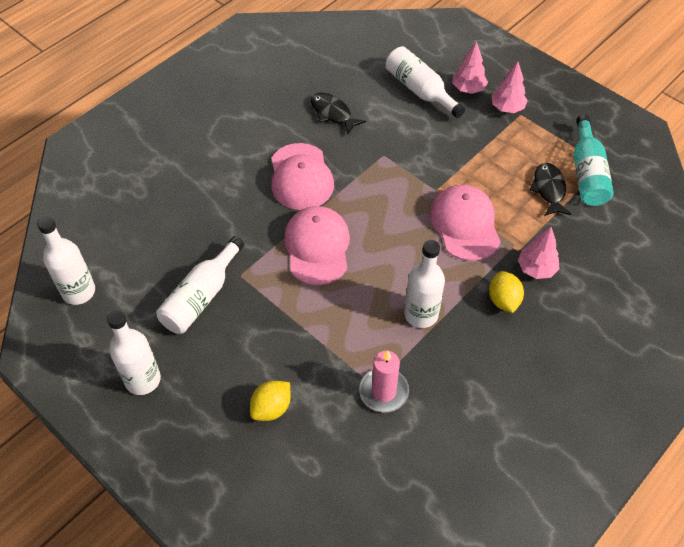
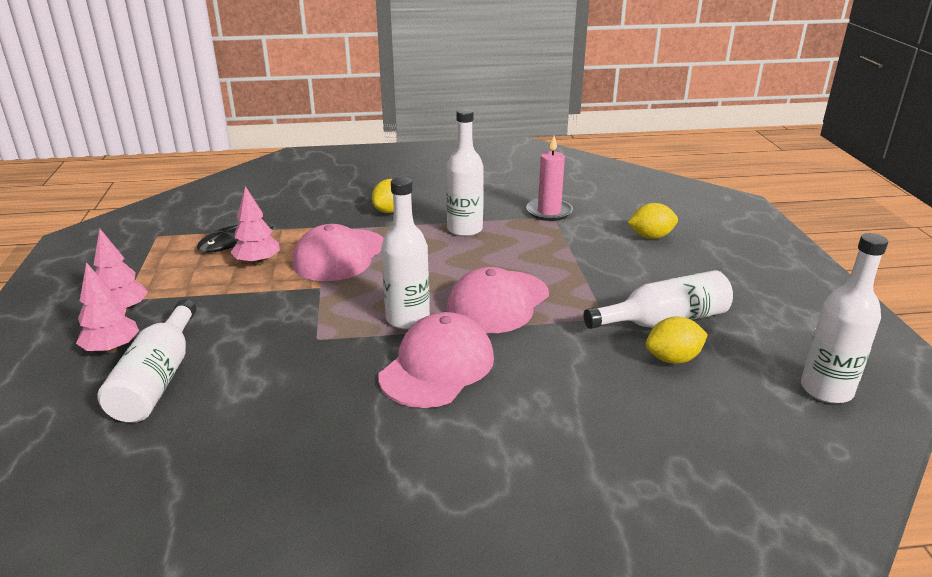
camera: 140 degrees left, 25 degrees down
(143, 380) = (768, 293): white bottle -> white bottle (408, 319)
(178, 263) = (673, 359): none -> yellow lemon
(333, 113) = (298, 415): black fish -> none
(536, 269) = (337, 213): pink tree -> pink tree (258, 262)
(587, 173) = (181, 237): turquoise bottle -> none

